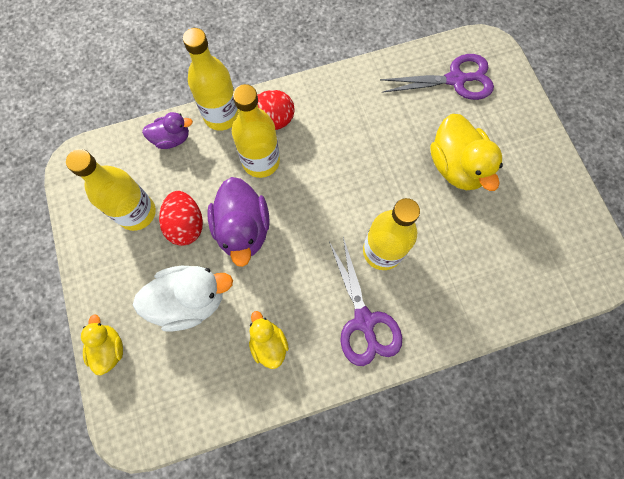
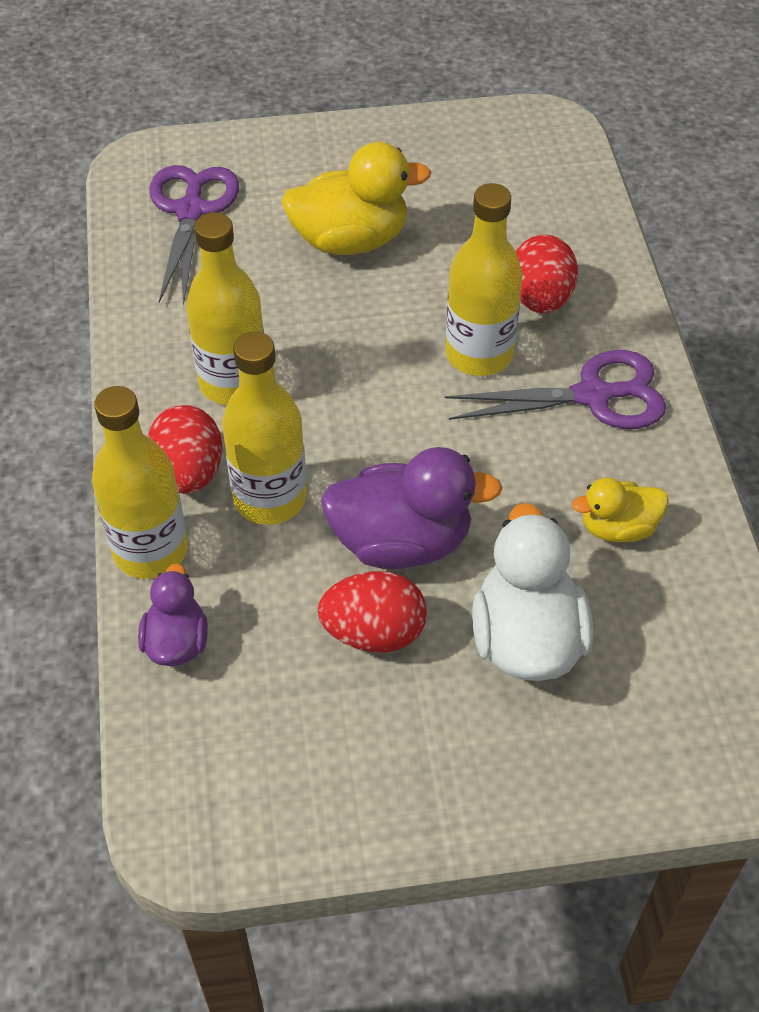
camera: 80 degrees left, 20 degrees down
(109, 348) = (604, 784): yellow duck -> none
(137, 213) = (329, 718): yellow bottle -> yellow bottle (233, 383)
(436, 281) = (540, 299): none -> red egg

